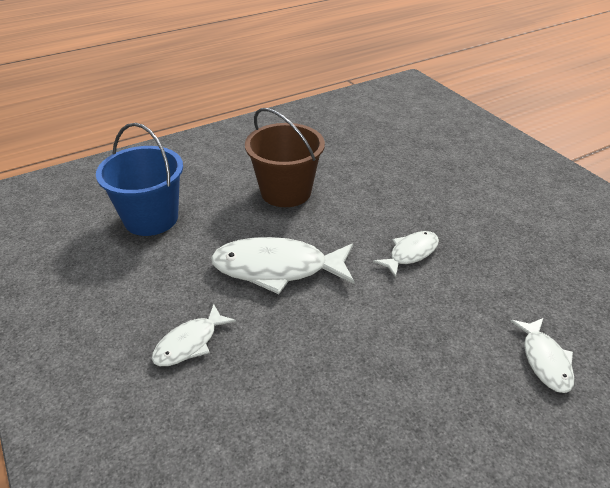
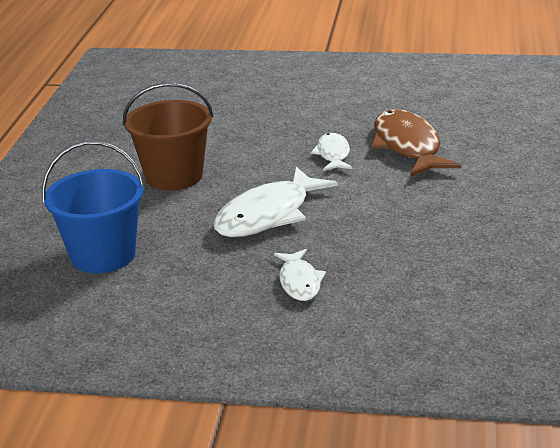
camera: 50 degrees left, 10 degrees down
(481, 292) = (408, 146): none -> brown fish
(545, 360) = (491, 153): white fish -> none

